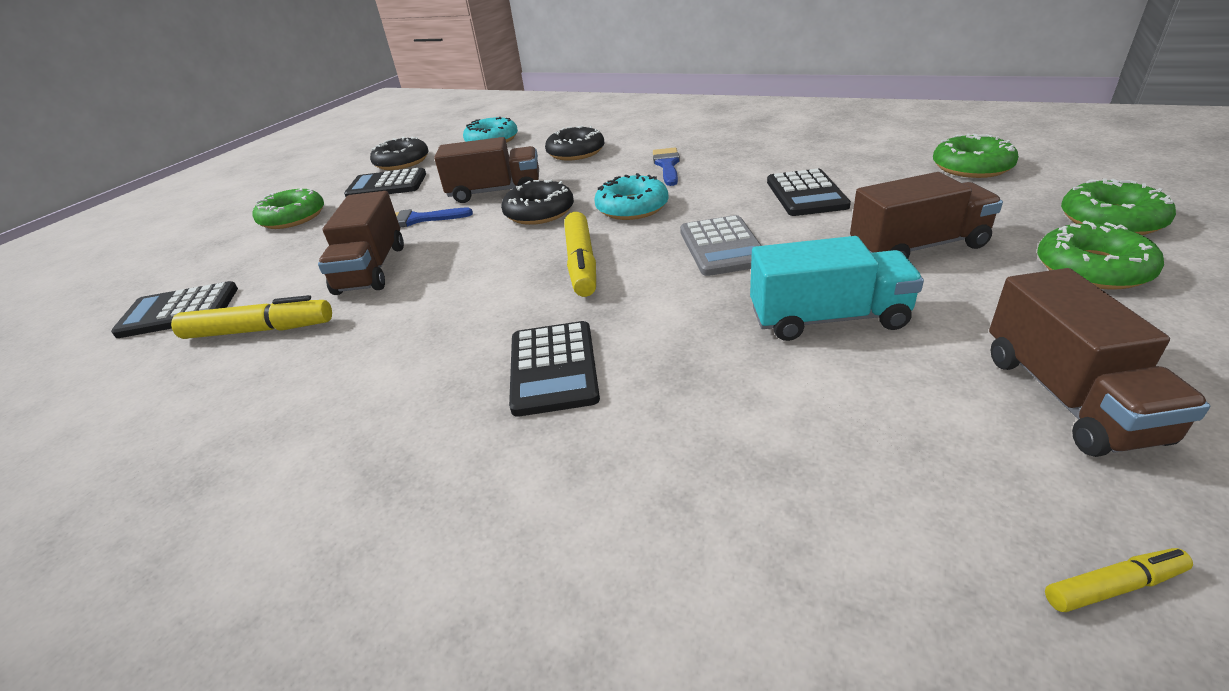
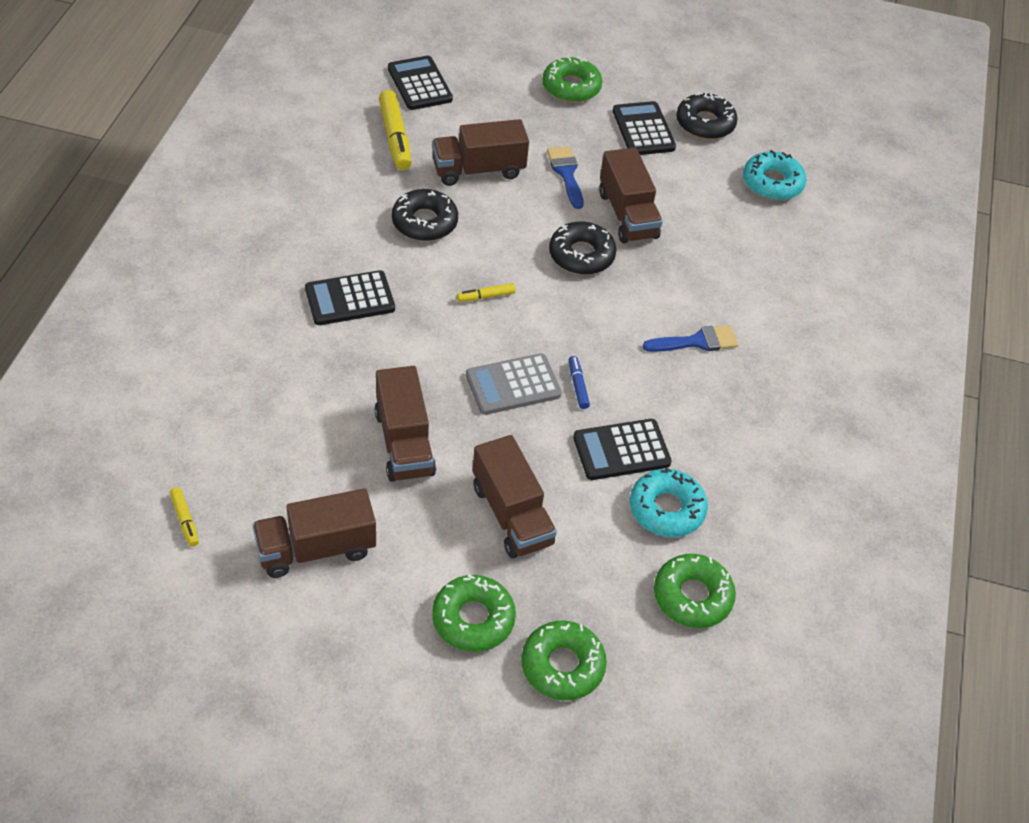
camera: 70 degrees right, 15 degrees up
(576, 152) = (734, 262): black donut -> black donut (424, 222)
(581, 263) = (486, 296): yellow marker -> yellow marker, size x0.51
(632, 207) = (591, 320): turquoise donut -> turquoise donut (666, 509)
(722, 213) = (578, 386): none -> blue marker
(828, 318) = (404, 442): turquoise truck -> brown truck

